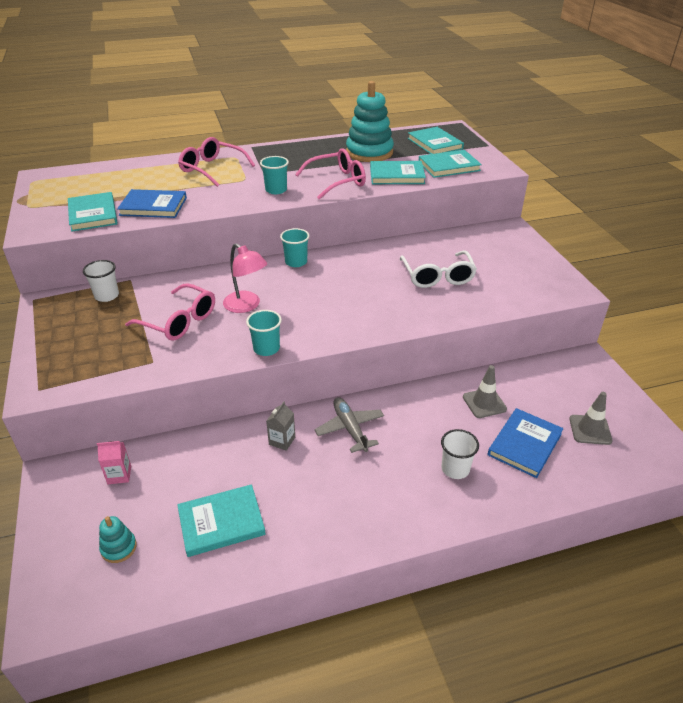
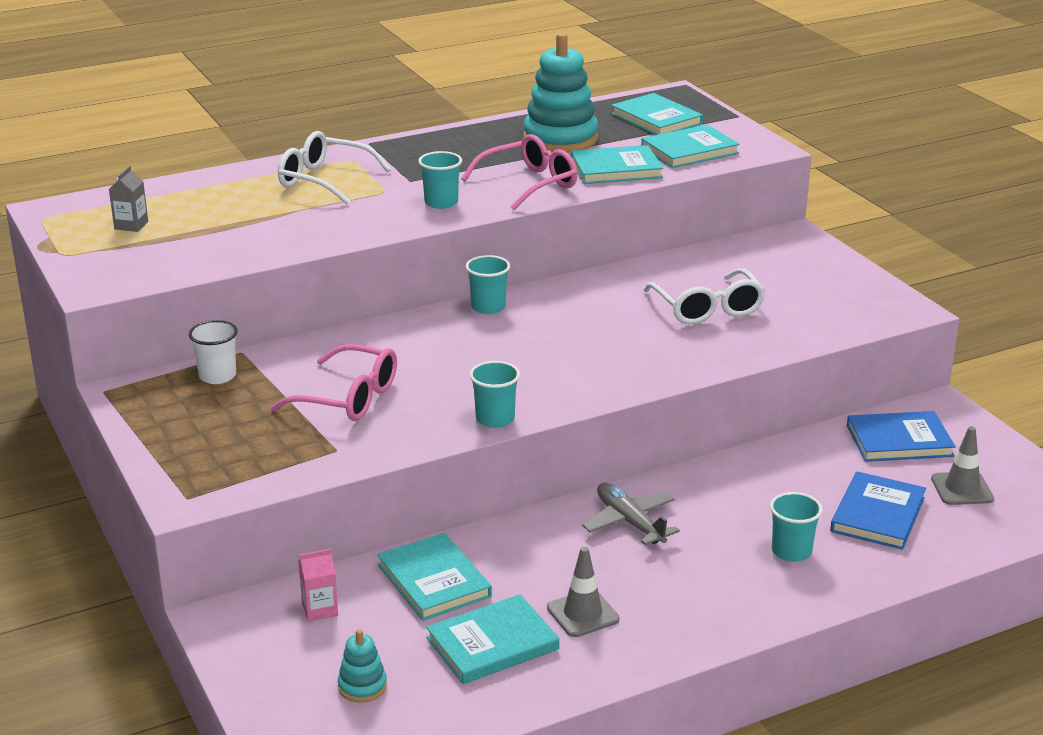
camera: 10 degrees left, 10 degrees down
(93, 214) = (175, 257): turquoise book -> turquoise book (434, 580)
(153, 206) = (263, 239): blue book -> blue book (899, 441)
(212, 169) = (325, 180): pink glasses -> white glasses
(246, 306) = (440, 370): pink lamp -> none
(282, 441) = (538, 546): grey carton -> grey carton (131, 225)
(455, 469) = (791, 551): white cup -> turquoise cup
(484, 403) = (809, 473): grey traffic cone -> grey traffic cone (582, 614)

